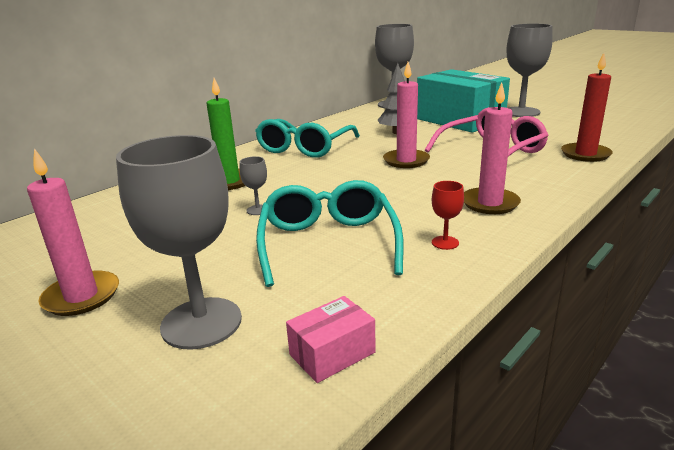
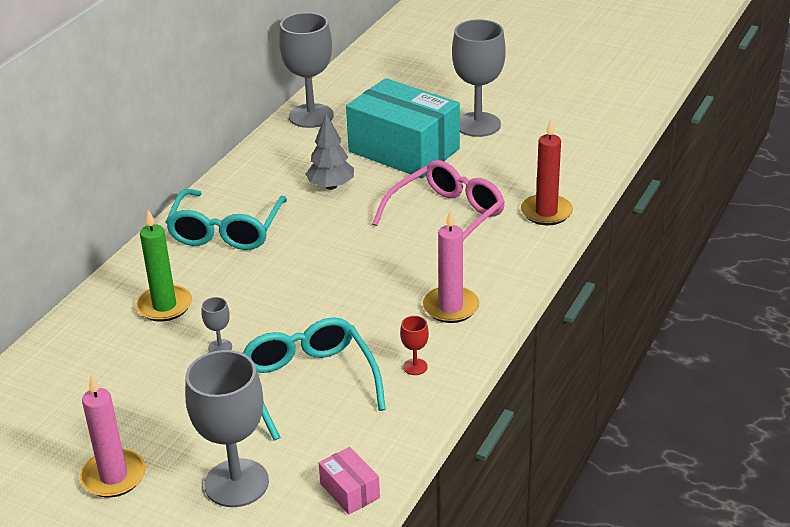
camera: 15 degrees left, 10 degrees up
(332, 353) = (350, 491): pink box -> pink box turned 75 degrees counterclockwise
(406, 161) = (354, 245): pink candle -> none

